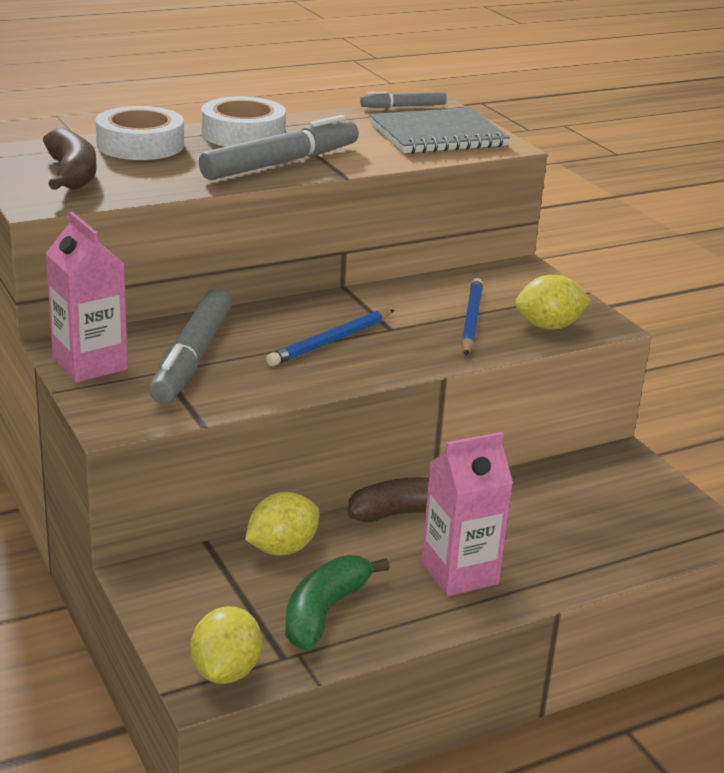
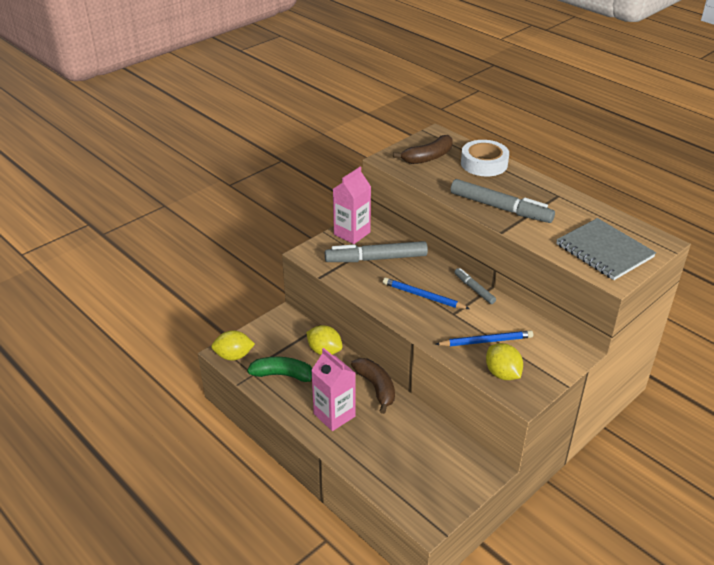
camera: 75 degrees right, 10 degrees up
(243, 134) = (532, 187): white tape -> none
(403, 106) = (643, 229): grey marker -> grey marker (474, 289)

